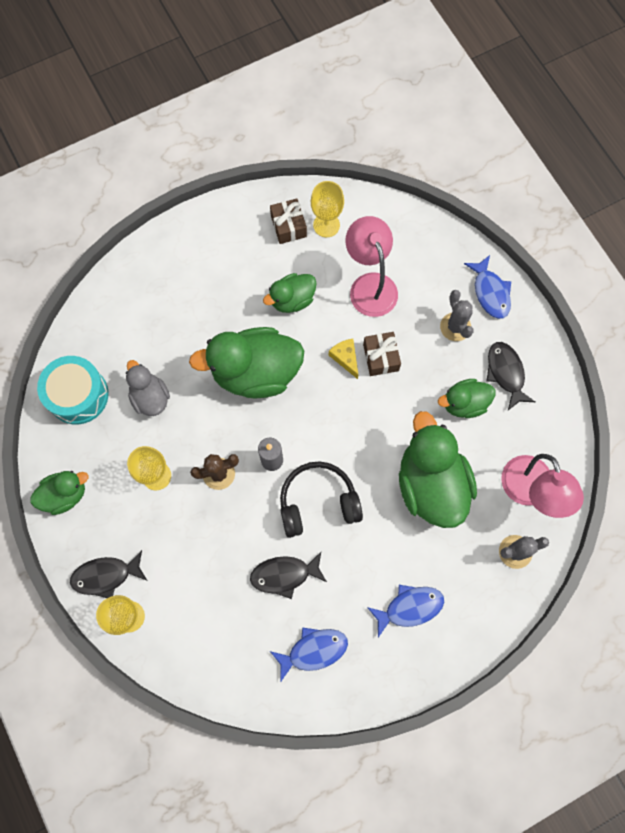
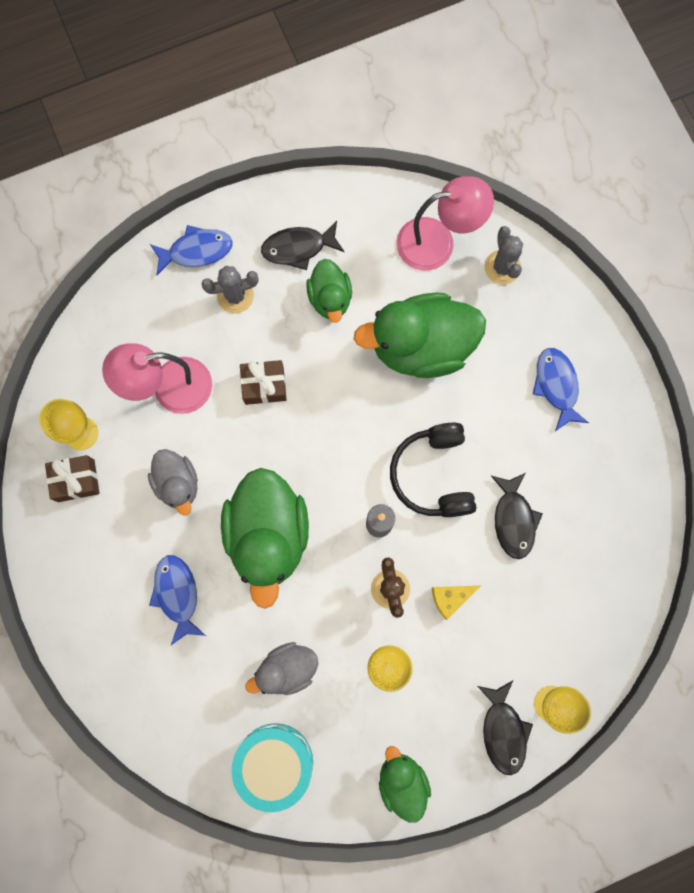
camera: 85 degrees left, 5 degrees up
(292, 300) = (178, 484): green duck -> grey duck
(313, 650) = (598, 494): blue fish -> blue fish (177, 594)
(345, 358) = (260, 427): yellow cheese -> yellow cheese (450, 598)

